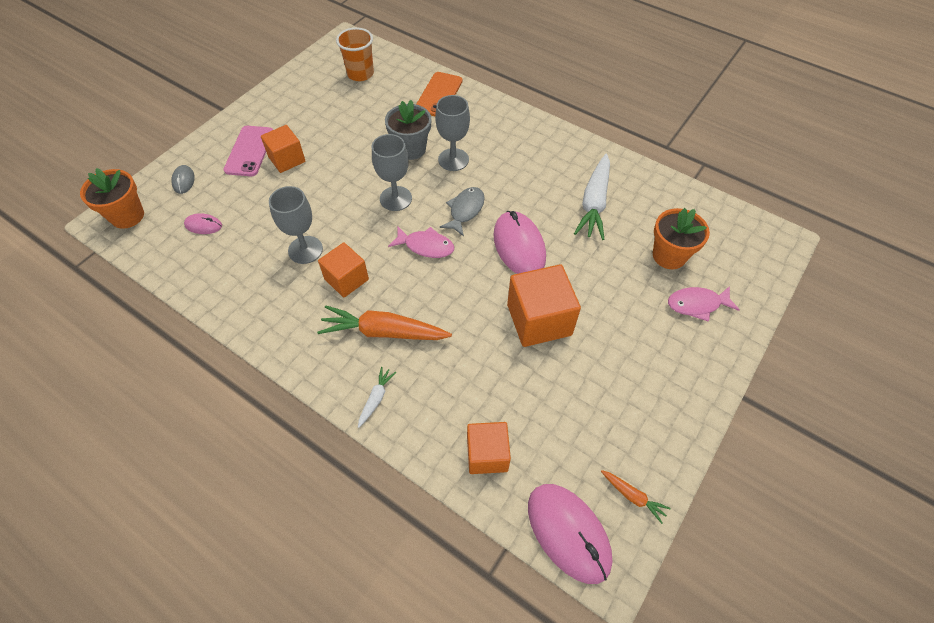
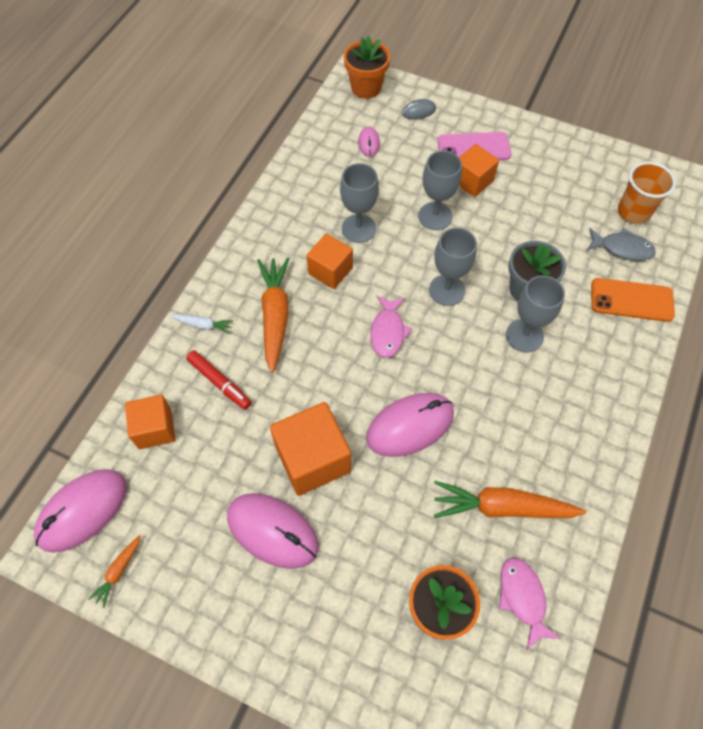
camera: 80 degrees right, 5 degrees up
(314, 192) = (435, 216): none -> grey goblet
(447, 389) = (219, 382): none -> red marker
(465, 210) = (448, 361): grey fish -> grey fish (622, 248)
(594, 203) = (501, 507): white carrot -> orange carrot
(602, 359) = (272, 531): none -> pink mouse
(697, 304) = (367, 646): pink fish -> pink fish (522, 598)

